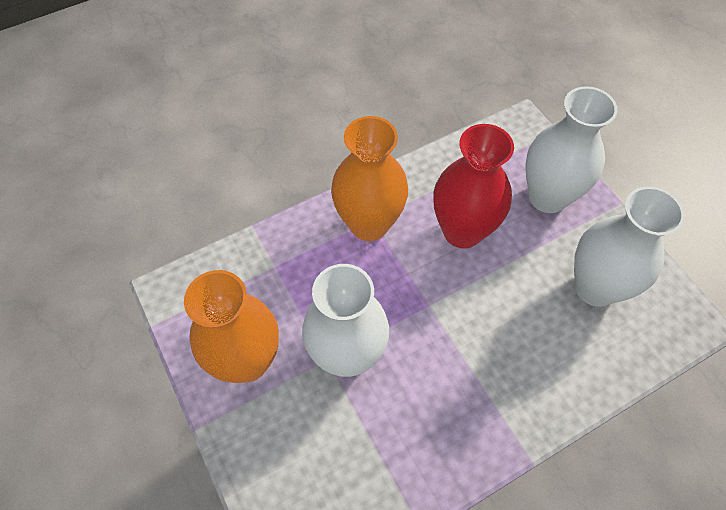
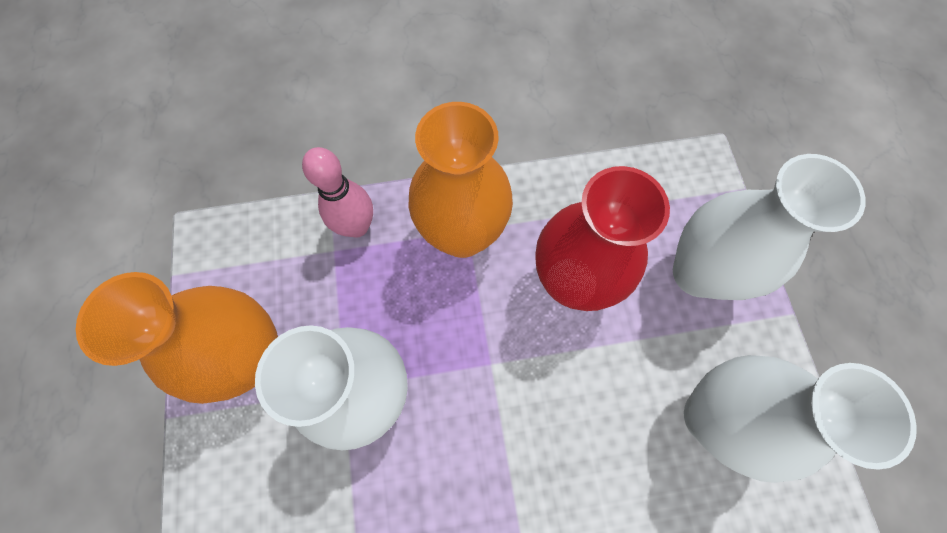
camera: 20 degrees right, 10 degrees up
(285, 243) = (357, 226): none -> pink bowling pin

